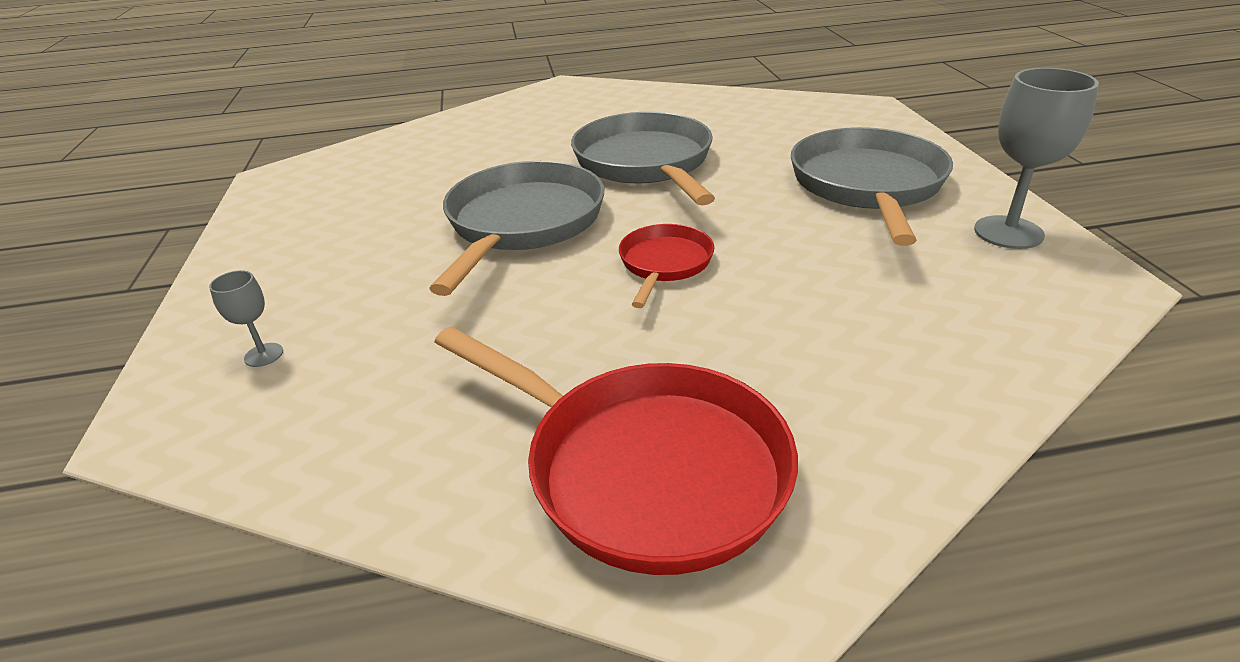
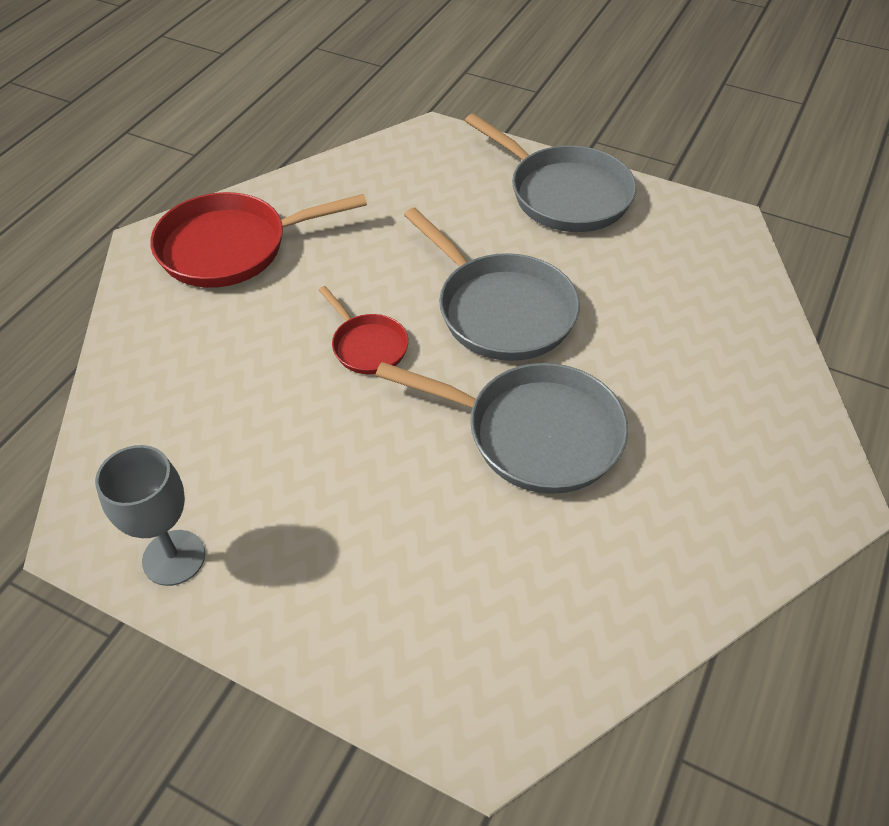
camera: 125 degrees right, 15 degrees up
(264, 355) = (458, 170): grey goblet -> none
(868, 186) = (329, 545): grey pan -> grey pan (563, 194)

